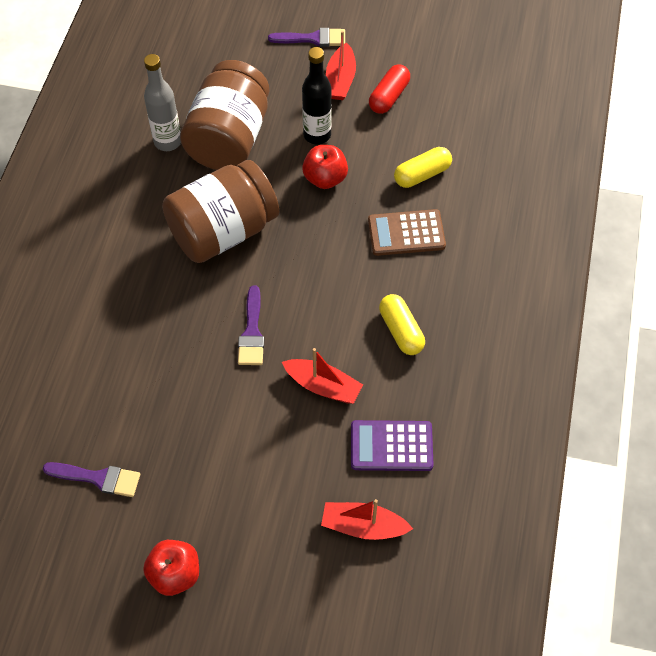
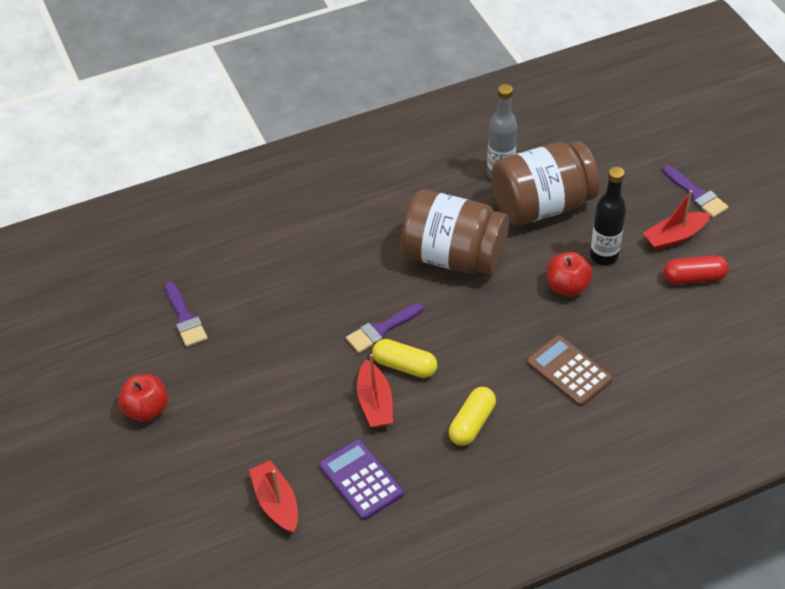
camera: 55 degrees right, 10 degrees down
(422, 174) = (638, 347): yellow capsule -> yellow capsule (404, 366)

